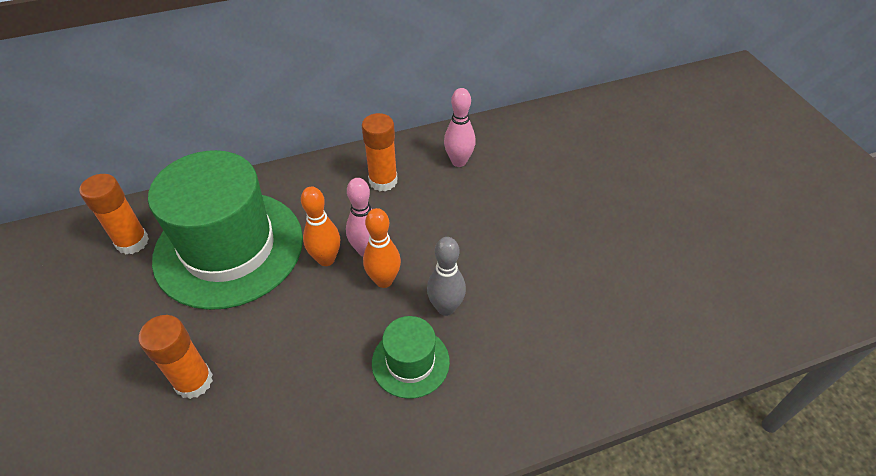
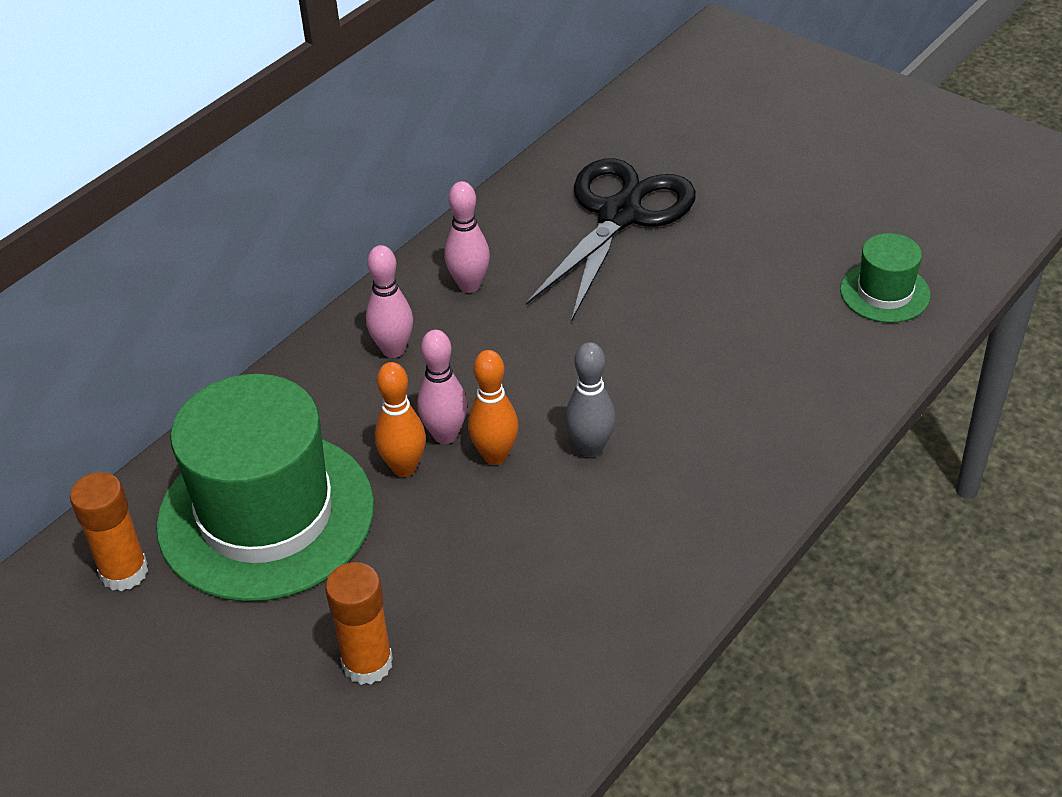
camera: 30 degrees left, 5 degrees down
(383, 181) = (393, 350): orange glue stick -> pink bowling pin
(410, 362) = (597, 518): green hat -> green hat (884, 292)
(585, 159) = (619, 216): none -> black scissors

